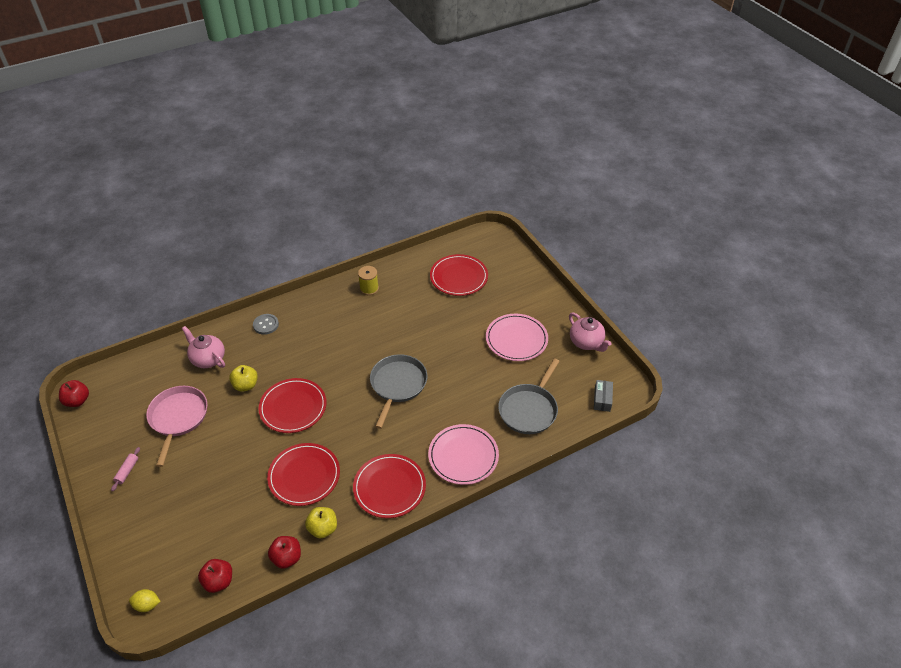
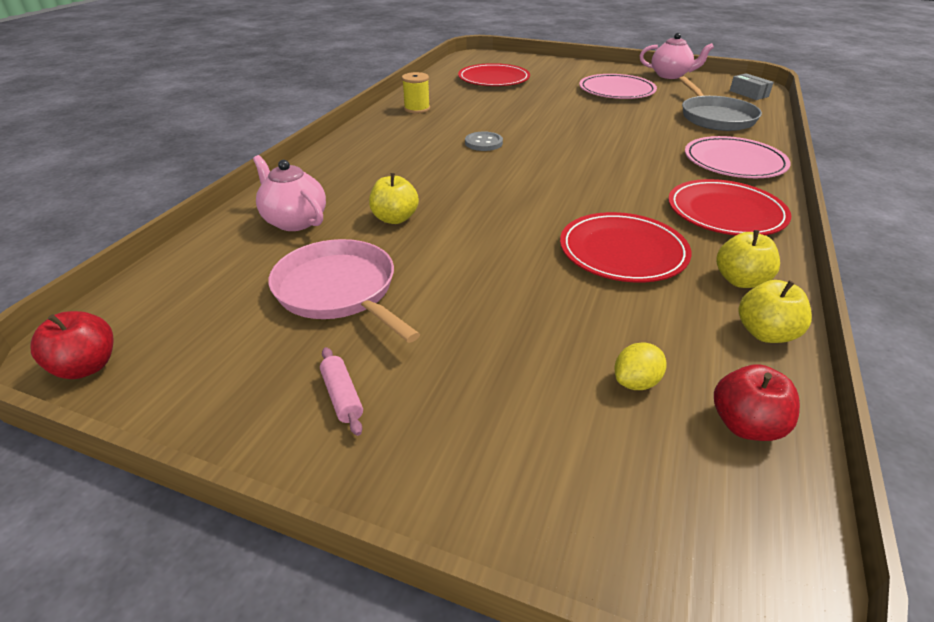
camera: 40 degrees left, 10 degrees down
(147, 605) = (713, 559): yellow lemon -> yellow lemon (636, 382)
(208, 359) = (295, 221): pink teapot -> pink teapot turned 45 degrees clockwise
(266, 325) = (334, 167): grey button -> grey button (483, 143)
(287, 558) = (765, 333): red apple -> yellow apple
(293, 407) = (494, 208): red plate -> none
(397, 385) = (574, 148): grey pan -> none

